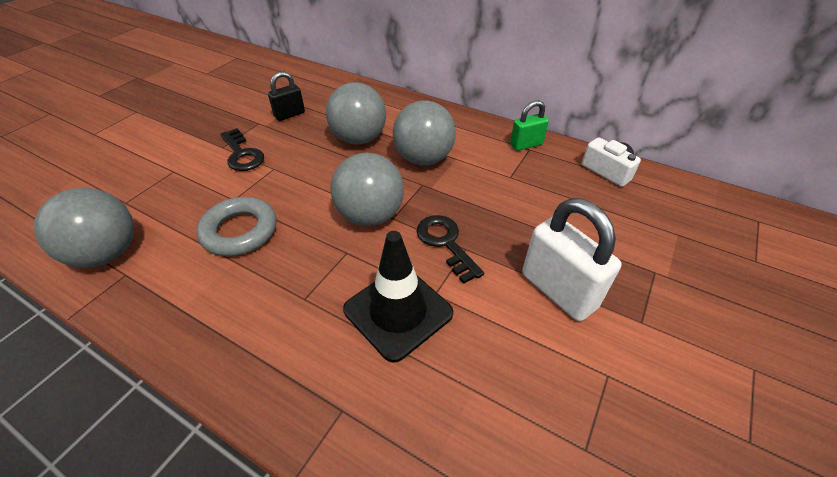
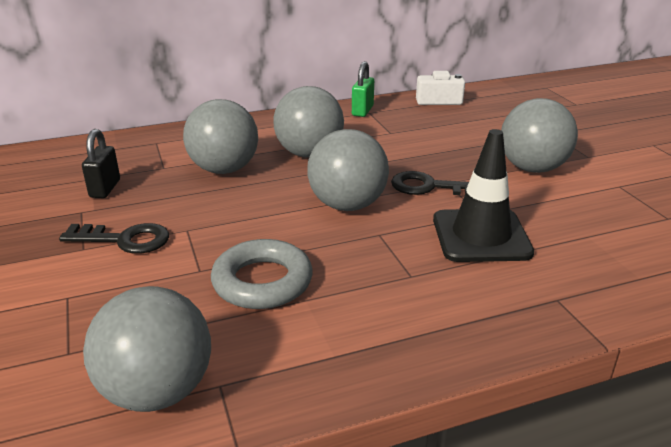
camera: 50 degrees left, 15 degrees down
(558, 290) = (532, 168): white padlock -> grey ball

